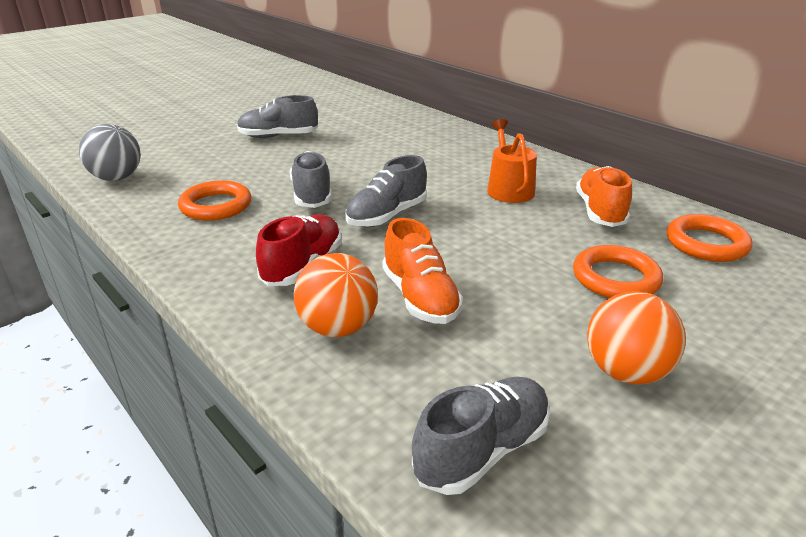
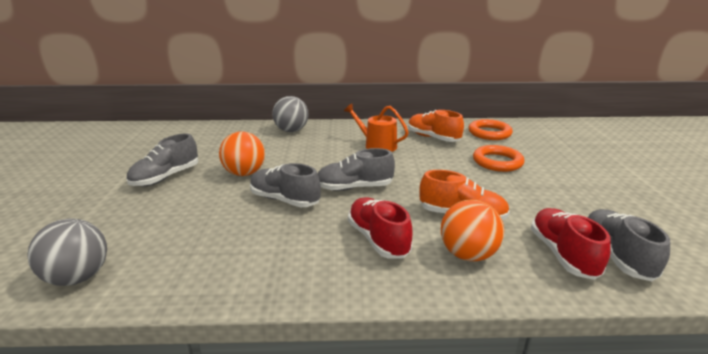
camera: 50 degrees left, 5 degrees down
(216, 206) = (233, 243): orange ring -> none
(387, 216) = (354, 187): grey shoe -> grey shoe turned 90 degrees clockwise
(424, 399) = (562, 254): none -> red shoe
(456, 137) = (291, 130): none -> grey ball
(626, 372) = (575, 194): orange ball -> orange ball (244, 173)

